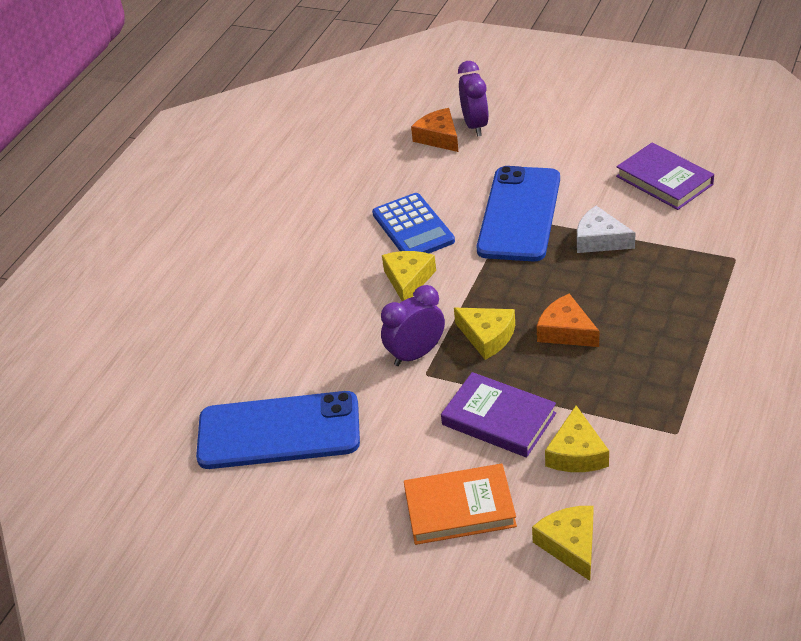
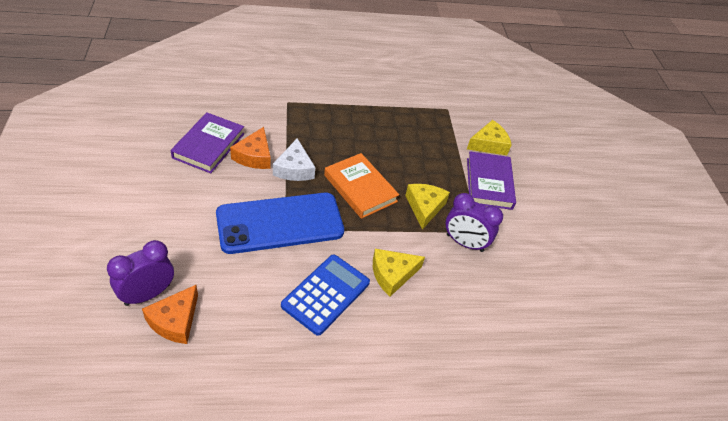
camera: 130 degrees left, 5 degrees up
(279, 431) = (583, 301): blue phone -> none
(460, 508) = (561, 184): orange book -> orange book (360, 188)
(566, 331) = (396, 168): orange cheese -> orange cheese (254, 156)
(570, 545) = (546, 135): yellow cheese -> none

